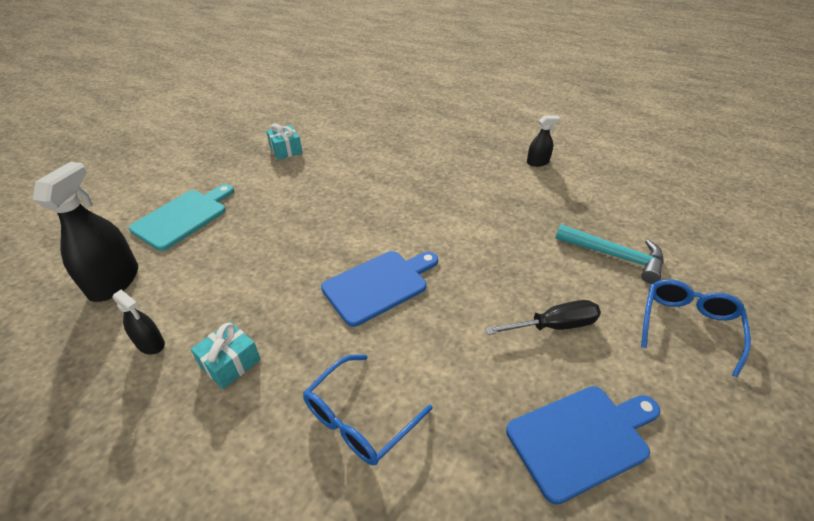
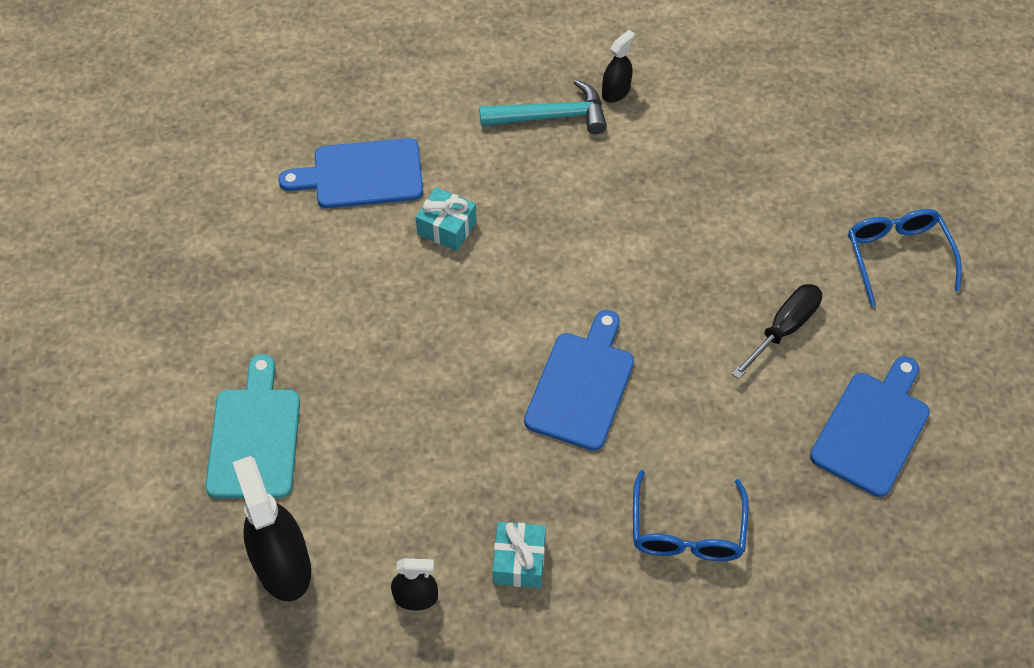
camera: 35 degrees left, 15 degrees up
(286, 150) = (264, 249): turquoise gift -> turquoise gift (447, 228)
(364, 142) = (362, 174): none -> blue cutting board
(615, 256) = (788, 202): turquoise hammer -> turquoise hammer (551, 116)

